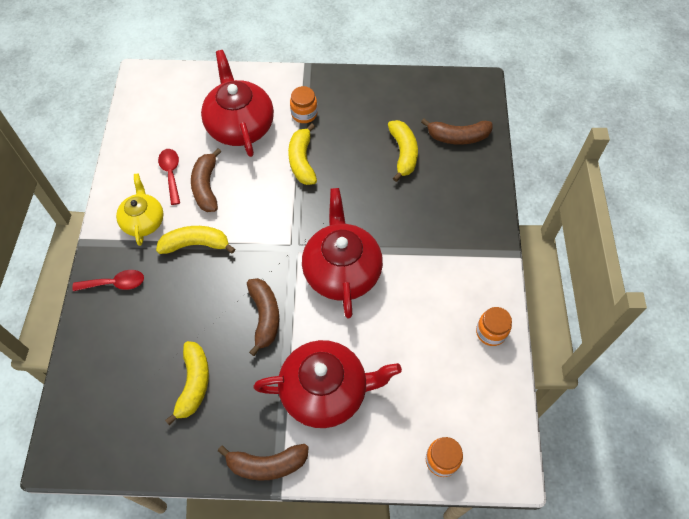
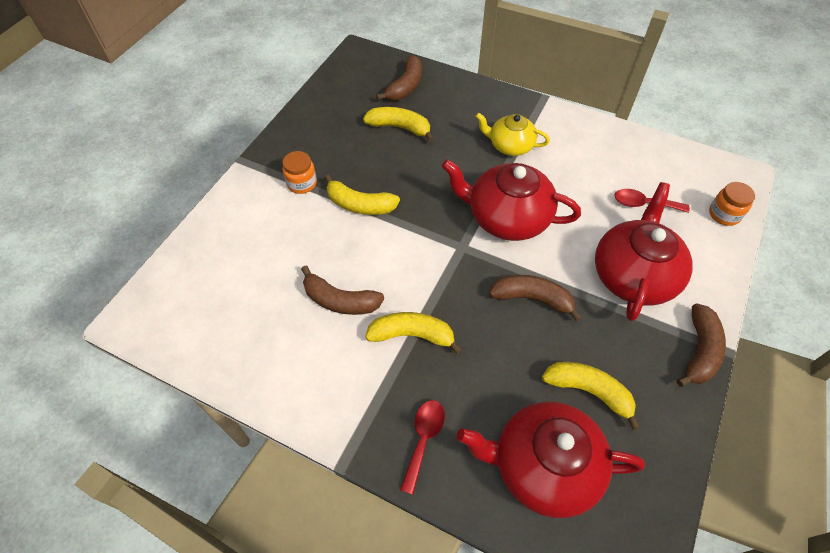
camera: 65 degrees left, 5 degrees down
(143, 221) = (350, 381): yellow teapot -> yellow teapot (510, 145)
(171, 174) = (300, 331): red spoon -> red spoon (644, 204)
(195, 244) = (412, 335): yellow banana -> yellow banana turned 75 degrees clockwise
(240, 125) = (277, 243): red teapot -> red teapot (543, 466)
(491, 332) = (613, 139): orange jar -> none

